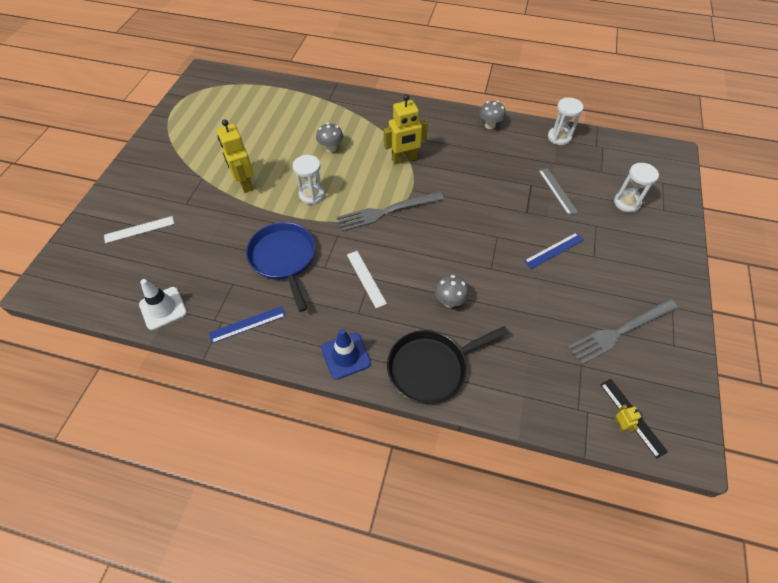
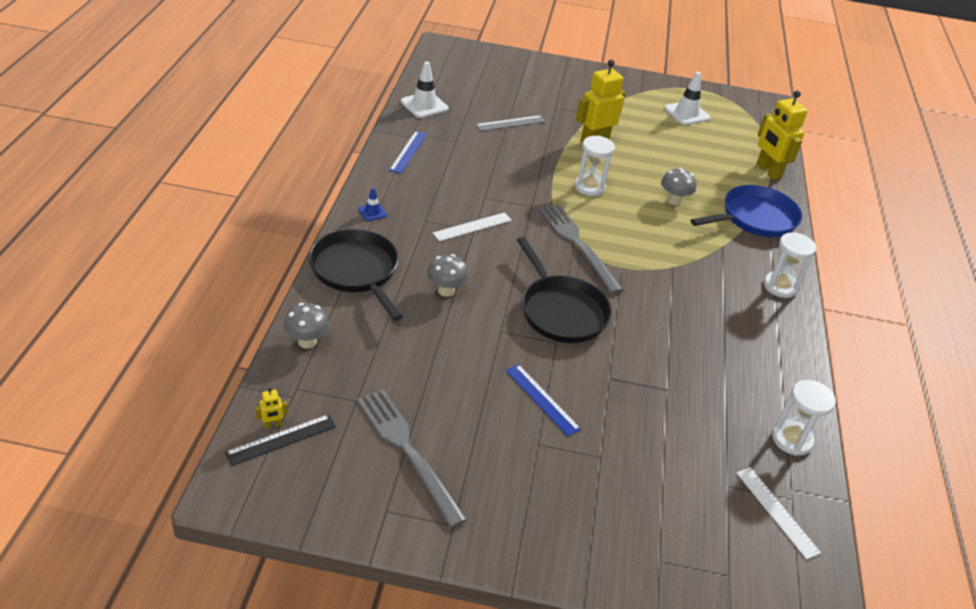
camera: 80 degrees right, 15 degrees down
(139, 229) = (515, 85): white ruler -> white ruler (777, 511)
(210, 120) = (686, 113): none -> white traffic cone
(247, 324) = (408, 152): blue ruler -> blue ruler turned 45 degrees clockwise
(284, 259) = (492, 170): blue pan -> blue pan (755, 218)
(346, 356) = (372, 212): blue traffic cone -> blue traffic cone, size x0.53
(404, 159) = (676, 262): yellow robot -> yellow robot (768, 171)
(464, 230) = (561, 311): none -> black pan
(490, 125) = (784, 355): grey mushroom -> grey mushroom (307, 341)
(557, 191) = (663, 419): grey ruler -> grey ruler (510, 123)
(626, 203) = (661, 508): white hourglass -> white hourglass (780, 286)

